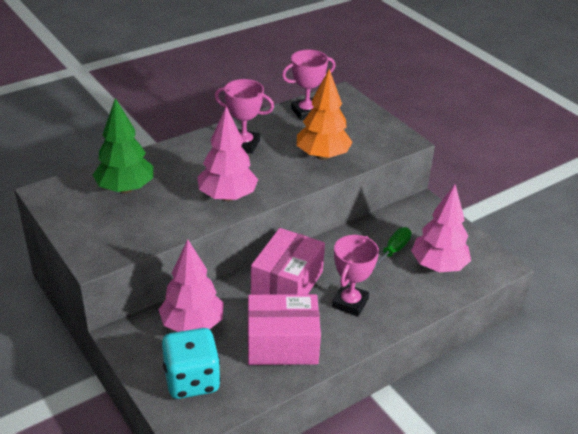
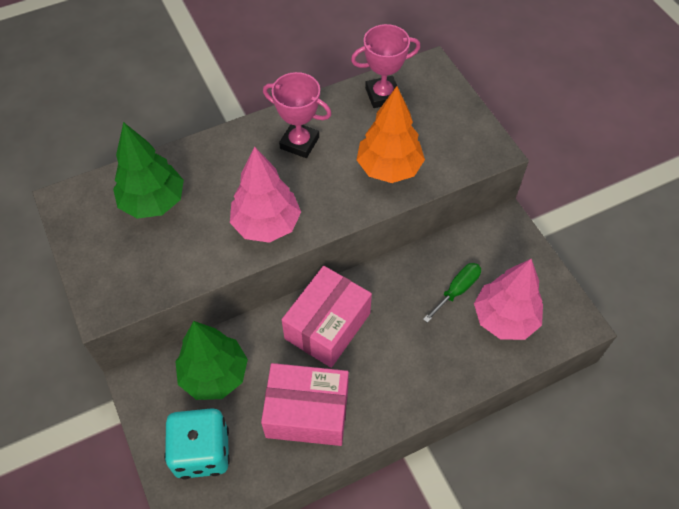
camera: 10 degrees right, 20 degrees up
(192, 325) = (214, 375): pink tree -> green tree
(350, 303) = (393, 362): pink trophy -> none

